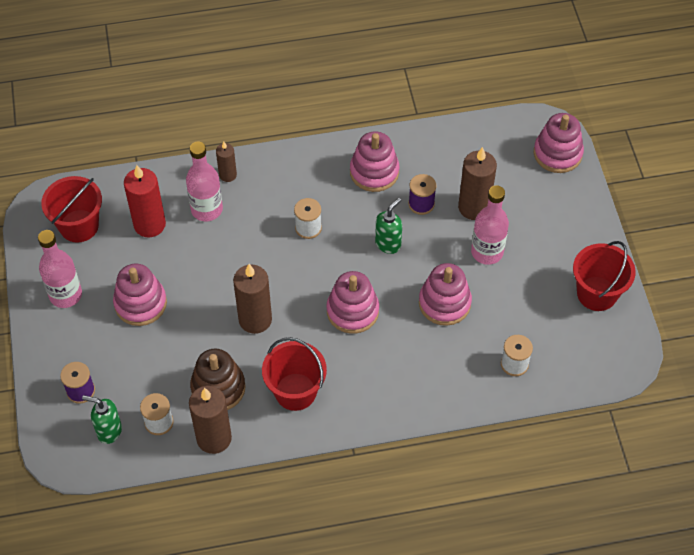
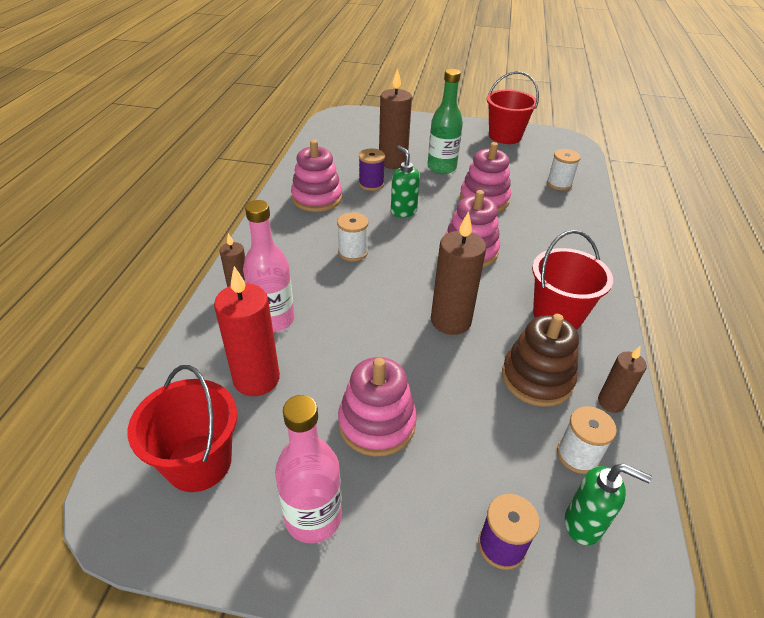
camera: 70 degrees left, 15 degrees down
(109, 431) = (584, 524): green soap dispenser -> green soap dispenser turned 105 degrees counterclockwise
(214, 438) = (611, 402): brown candle -> brown candle, size x0.57
(487, 252) = (441, 168): pink bottle -> green bottle
(557, 153) = (368, 118): pink stacking toy -> none

